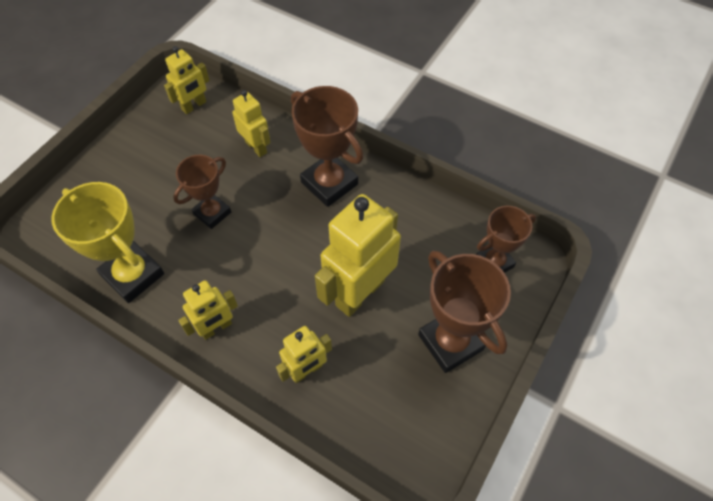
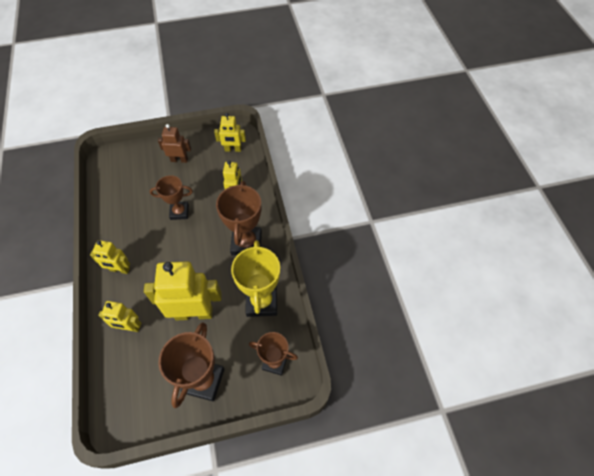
camera: 45 degrees right, 0 degrees up
(133, 275) = (118, 213): yellow trophy -> yellow trophy (261, 302)
(140, 162) = (179, 160): none -> brown robot

